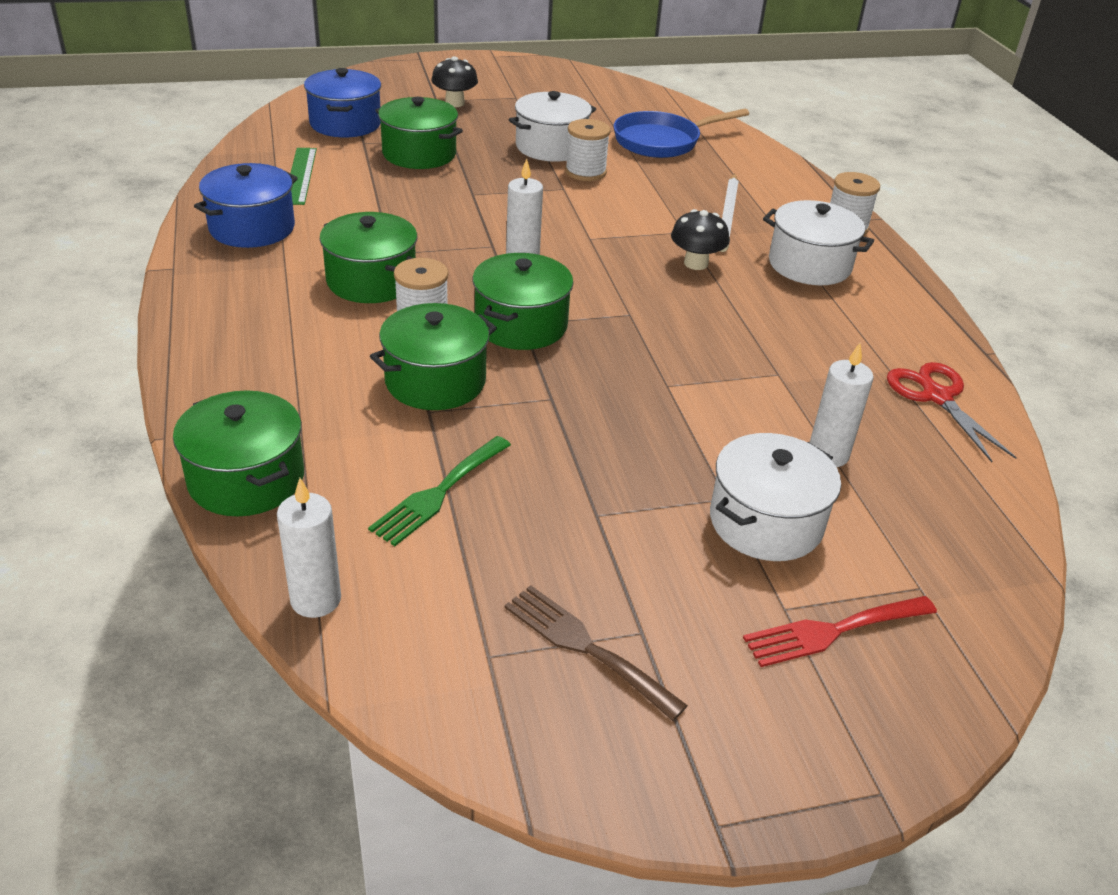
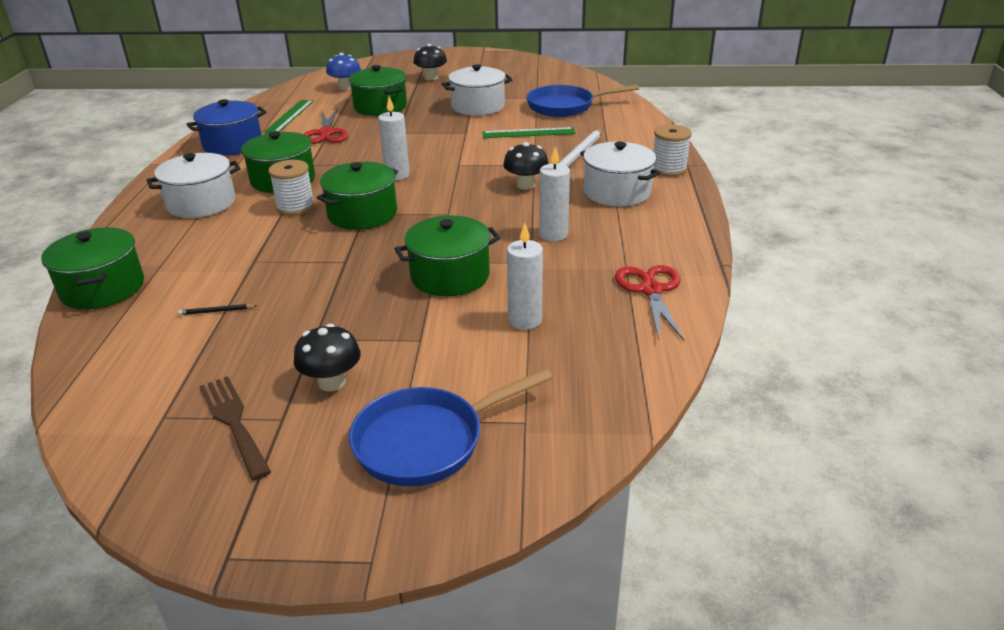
camera: 20 degrees right, 5 degrees down
(315, 599) = (83, 365): white candle -> white candle (553, 234)
(345, 124) = (345, 87): blue pot -> blue mushroom
(374, 201) = (326, 133): none -> red scissors
(435, 381) = (273, 243): green pot -> green pot (450, 276)
(438, 493) = (216, 311): green fork -> black pencil
(585, 172) = (490, 123): white spool -> none
(644, 184) = (528, 133): none -> green ruler
(664, 572) = (332, 382): none -> black mushroom
(766, 522) = (437, 359): white pot -> white pot (201, 203)
(832, 631) = (427, 441): red fork -> blue pan

